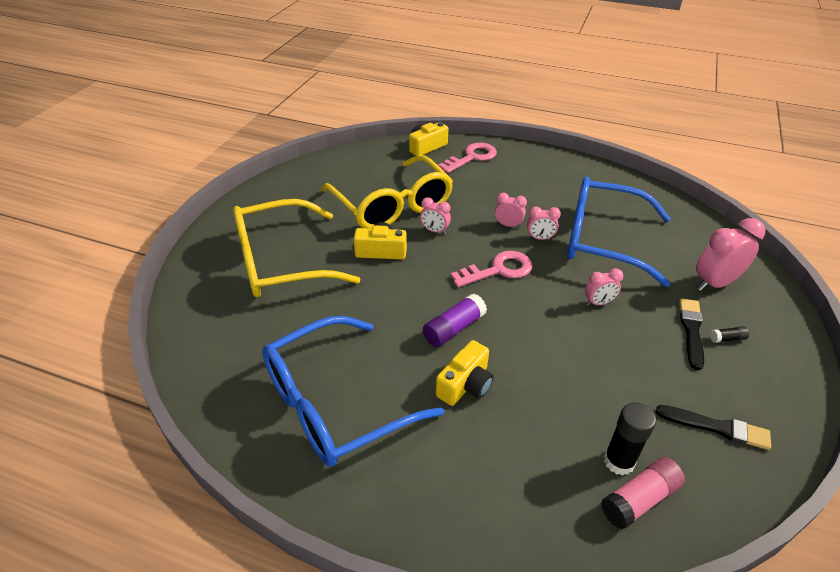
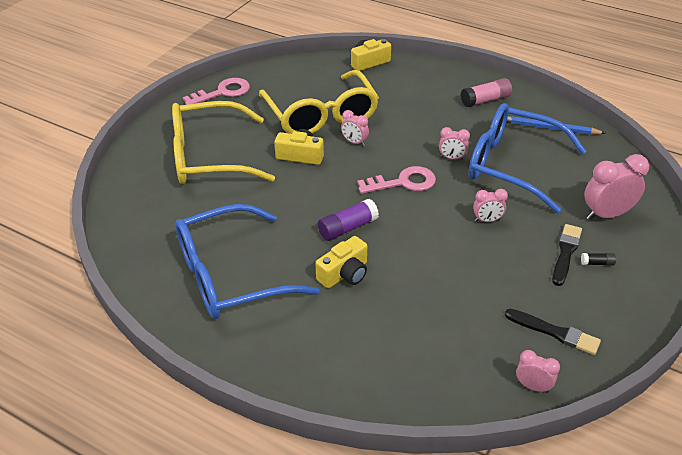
camera: 10 degrees right, 0 degrees up
(472, 157) = (410, 76): pink key -> pink key (222, 92)
(508, 225) = (425, 143): pink clock -> pink clock (532, 386)
(619, 461) = (457, 347): black glue stick -> none
(624, 198) = (549, 128): none -> blue pencil
(639, 499) = (464, 376): pink glue stick -> pink glue stick (485, 100)

